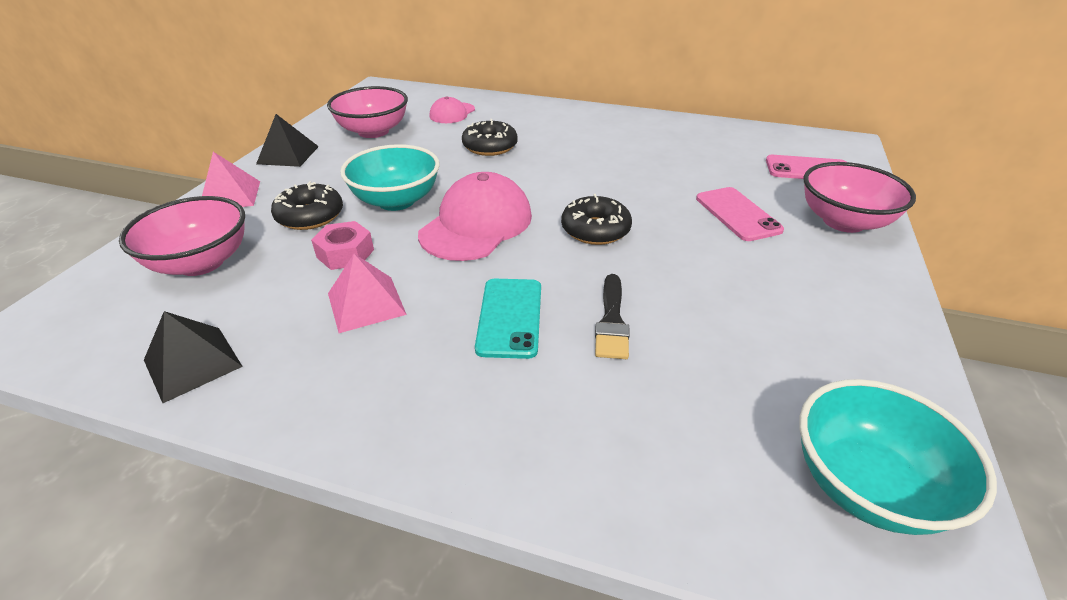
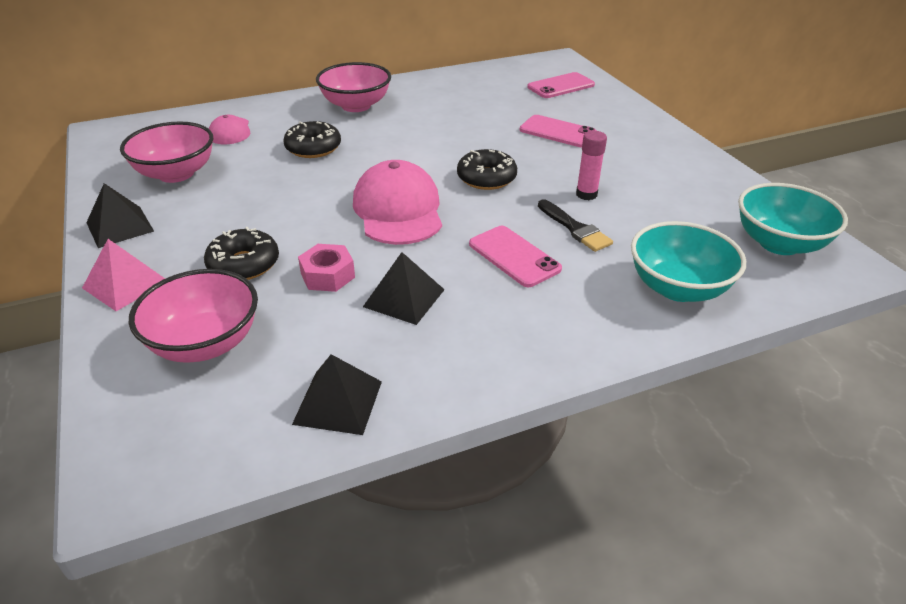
camera: 40 degrees left, 0 degrees up
(366, 303) = (404, 298): pink pyramid -> black pyramid
(396, 201) = (303, 220): turquoise bowl -> turquoise bowl (678, 288)
(510, 317) = (514, 256): turquoise phone -> pink phone
(676, 291) = (586, 194): none -> pink glue stick
(843, 221) = (619, 113): pink bowl -> pink bowl (356, 106)

